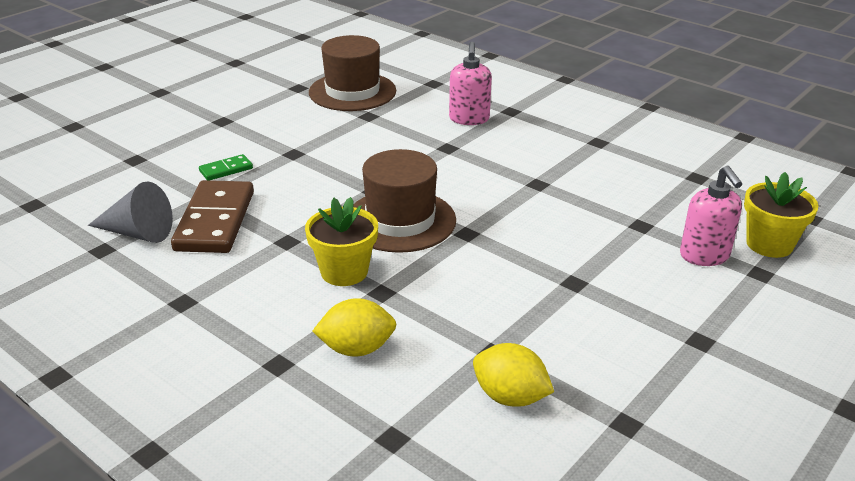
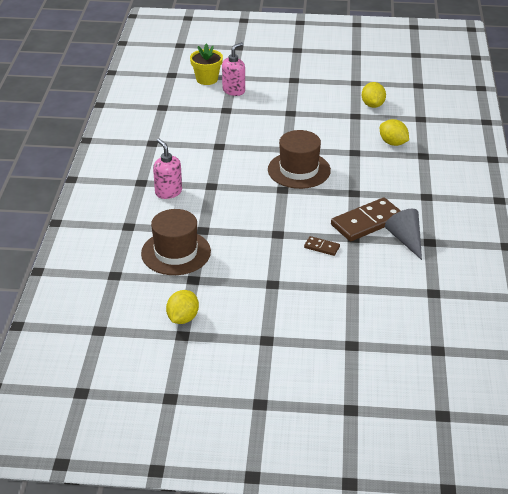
camera: 125 degrees left, 5 degrees up
(226, 170) = (321, 247): green domino -> brown domino
(255, 68) = (183, 318): none -> yellow lemon
(344, 272) = (354, 167): yellow flower pot -> none
(469, 119) = (168, 192): pink soap dispenser -> pink soap dispenser turned 90 degrees counterclockwise

